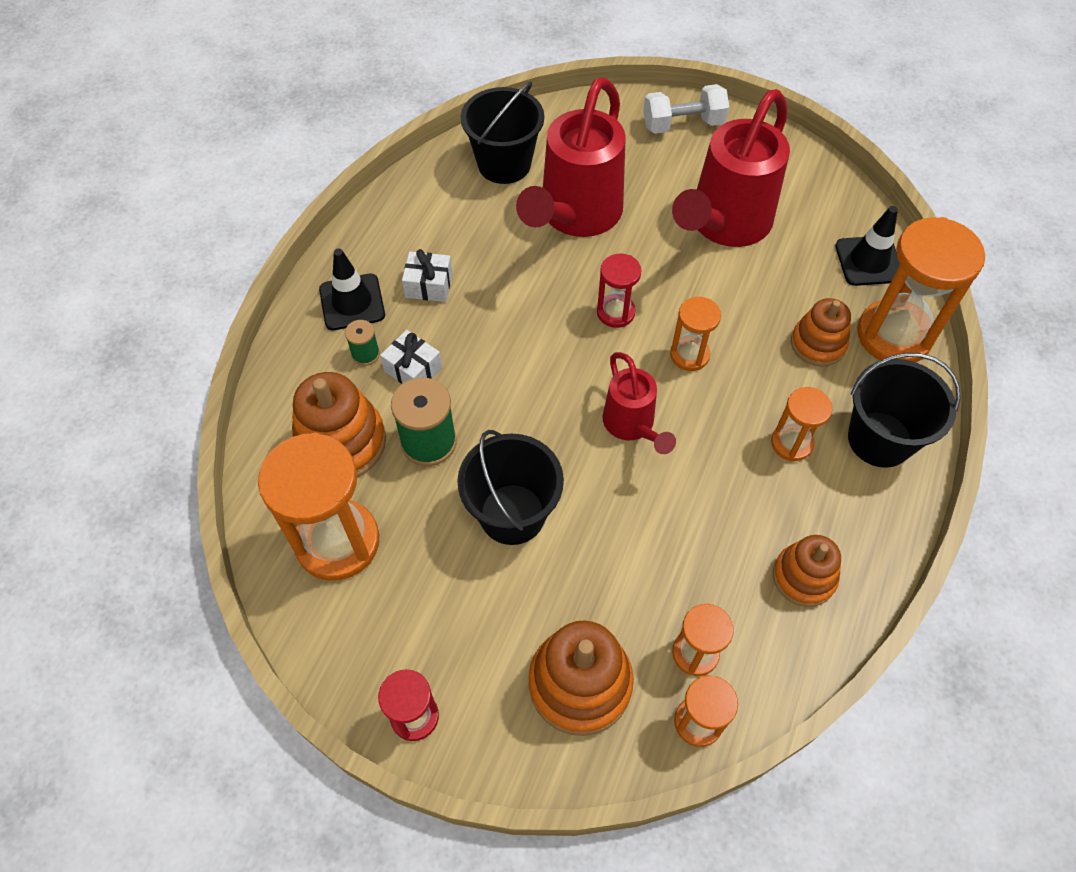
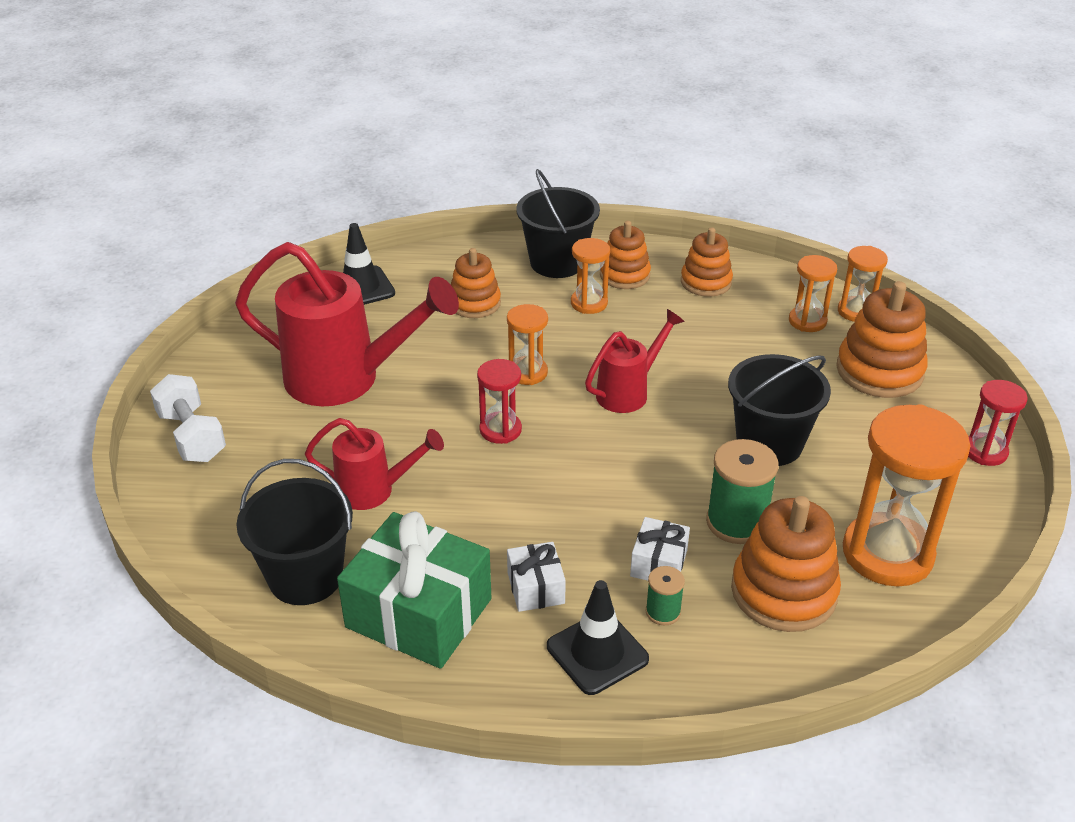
camera: 110 degrees left, 20 degrees down
(440, 215) = (419, 613): none -> green gift
(575, 216) = (374, 490): red watering can -> red watering can, size x0.55
(838, 497) = (624, 275): none -> orange stacking toy
(894, 335) = (444, 266): orange hourglass -> none

